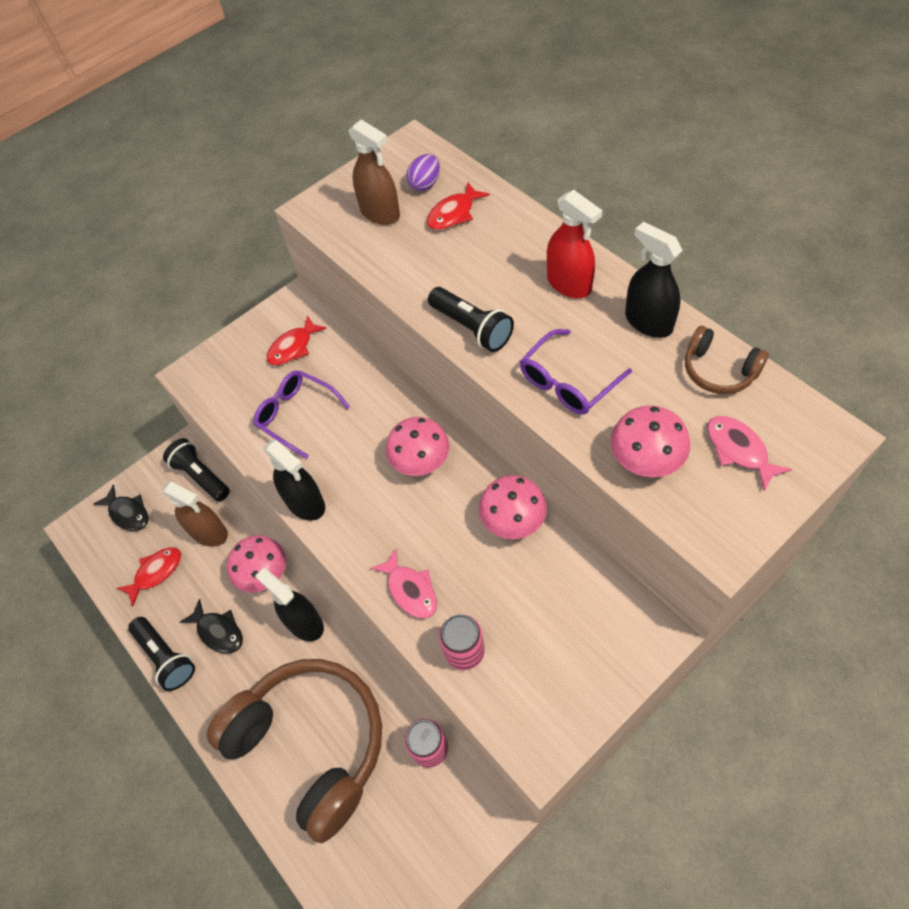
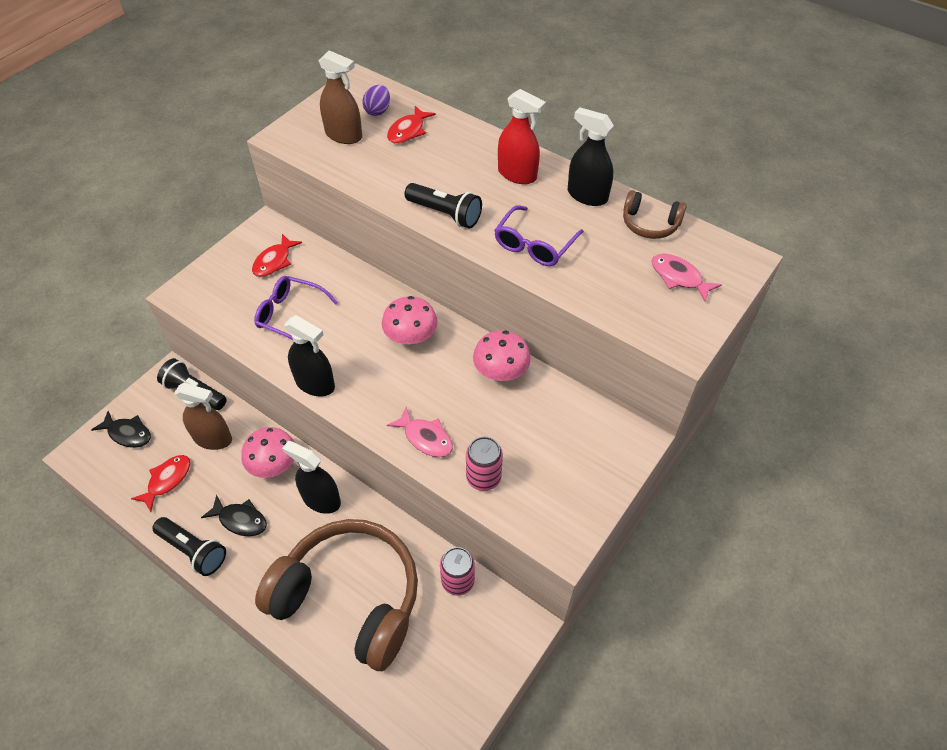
camera: 20 degrees left, 5 degrees down
(645, 460) = (609, 293): pink mushroom -> none

